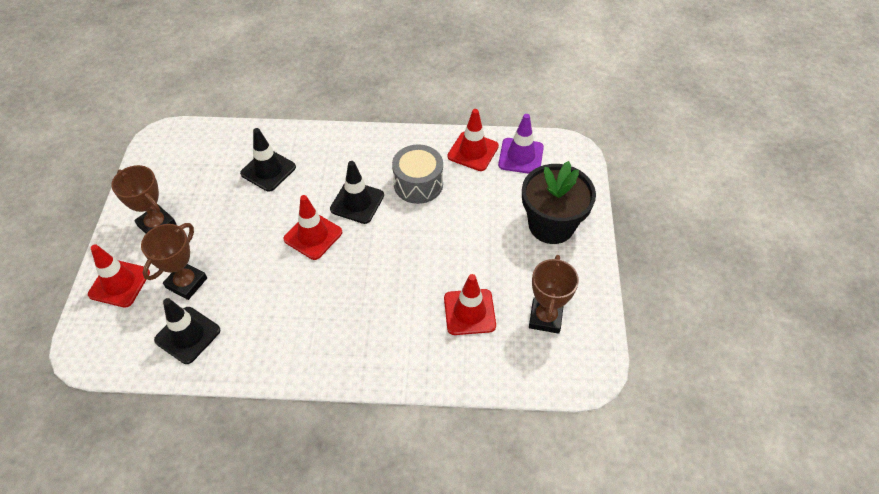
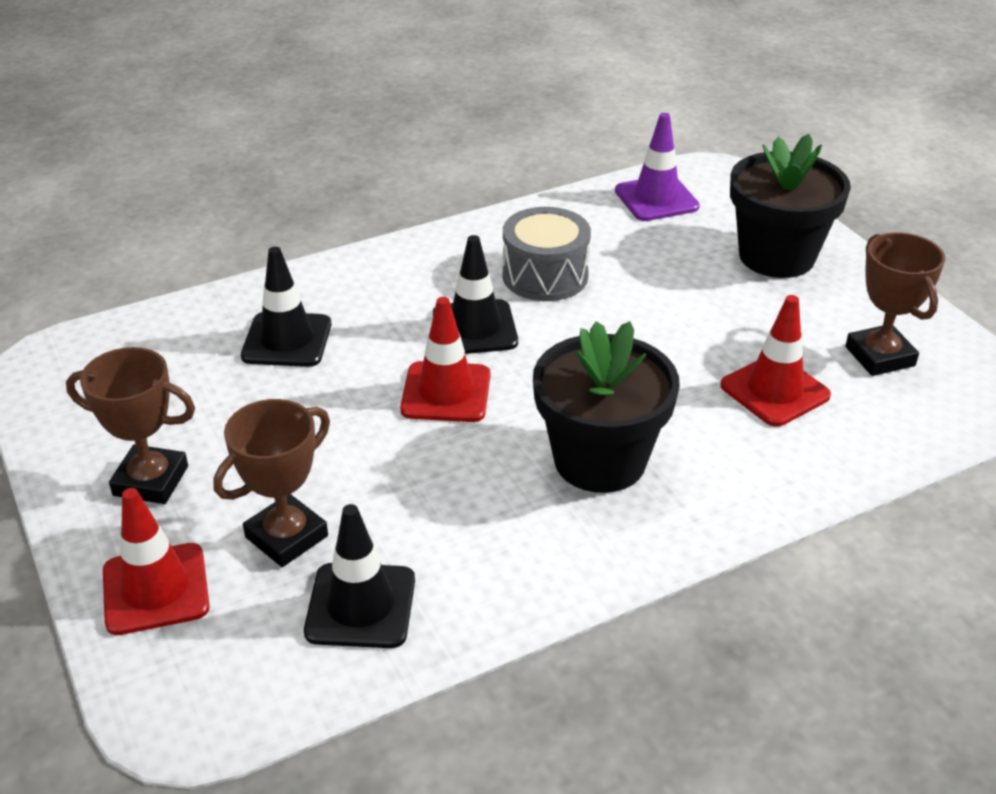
camera: 30 degrees left, 15 degrees down
(186, 283) = (286, 536): brown trophy -> brown trophy turned 45 degrees clockwise
(349, 310) = (599, 460): none -> black flower pot
(473, 151) = (585, 215): red traffic cone -> none

